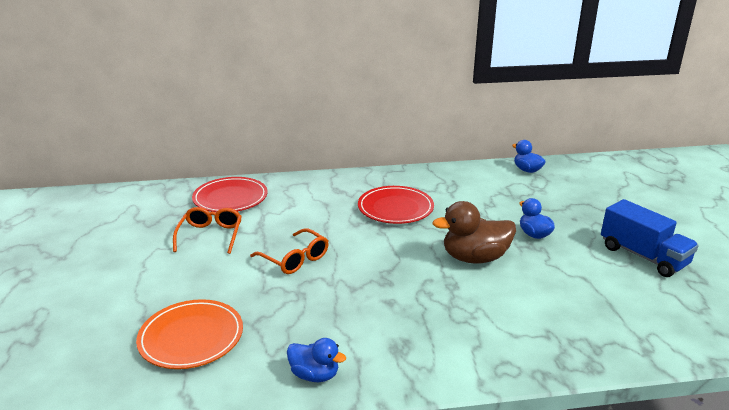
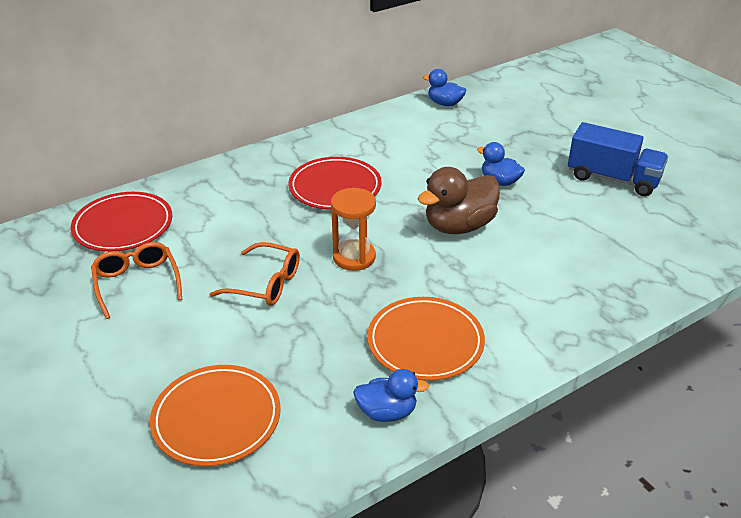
camera: 25 degrees left, 10 degrees up
(373, 258) = (354, 257): none -> orange hourglass
(383, 334) = (425, 342): none -> orange plate

